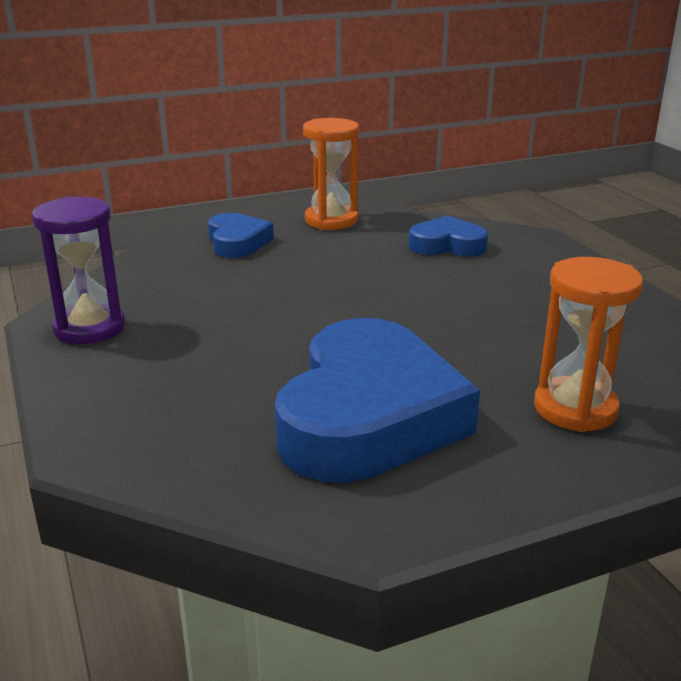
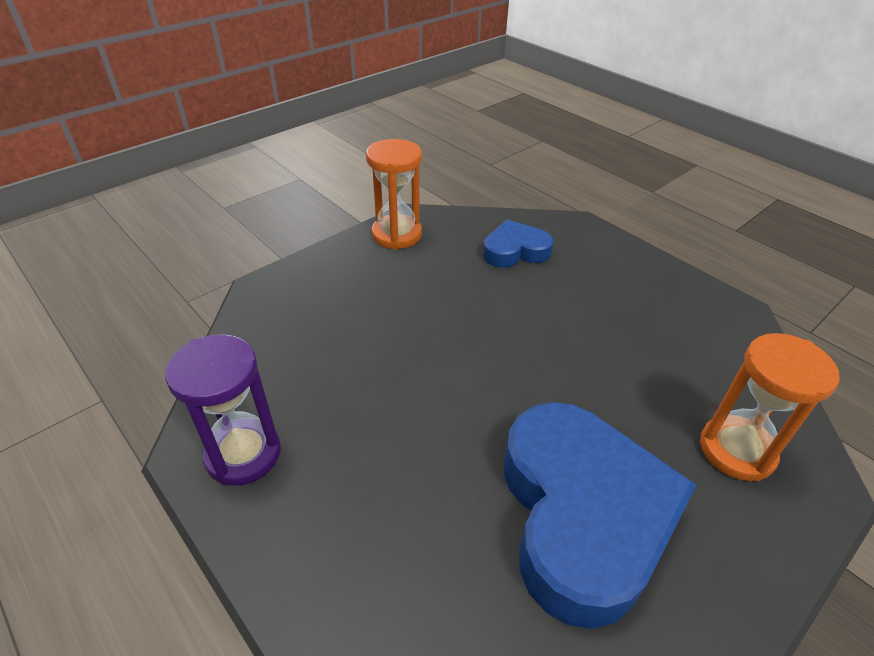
camera: 20 degrees left, 15 degrees up
(237, 242) = (326, 284): blue heart -> none

